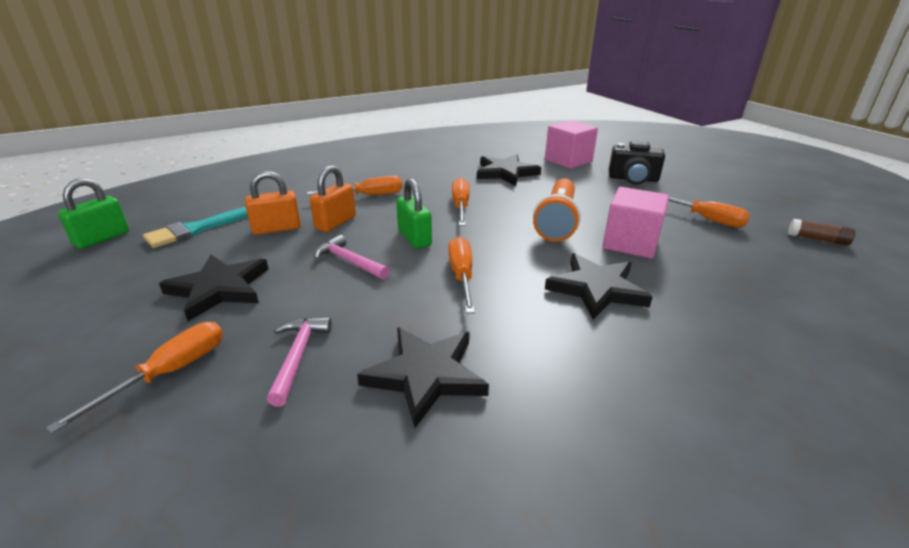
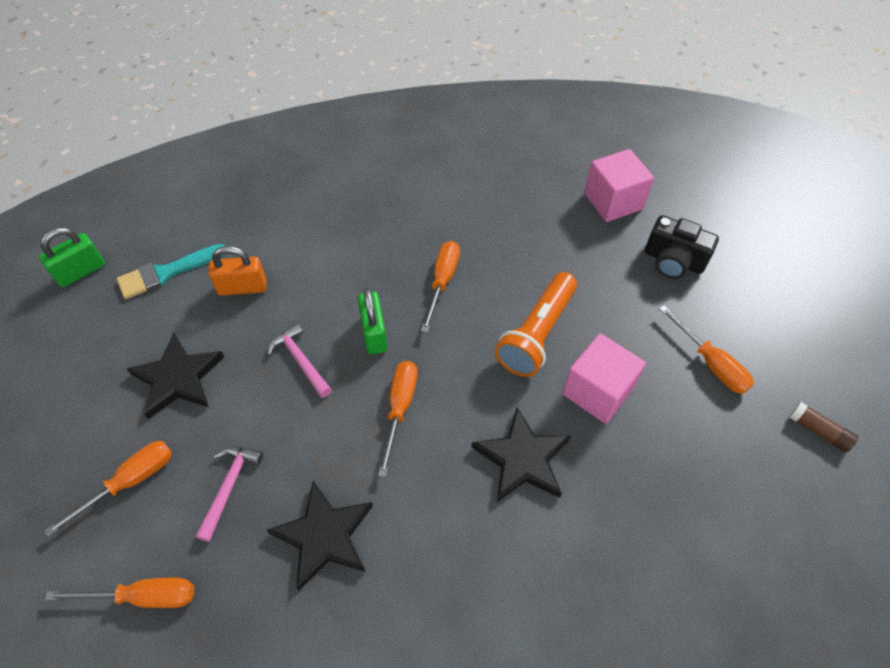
camera: 15 degrees right, 25 degrees up
(335, 223) = (302, 288): orange padlock -> none
(368, 196) = (349, 240): orange screwdriver -> orange screwdriver (143, 596)
(505, 173) = (522, 217): black star -> none

